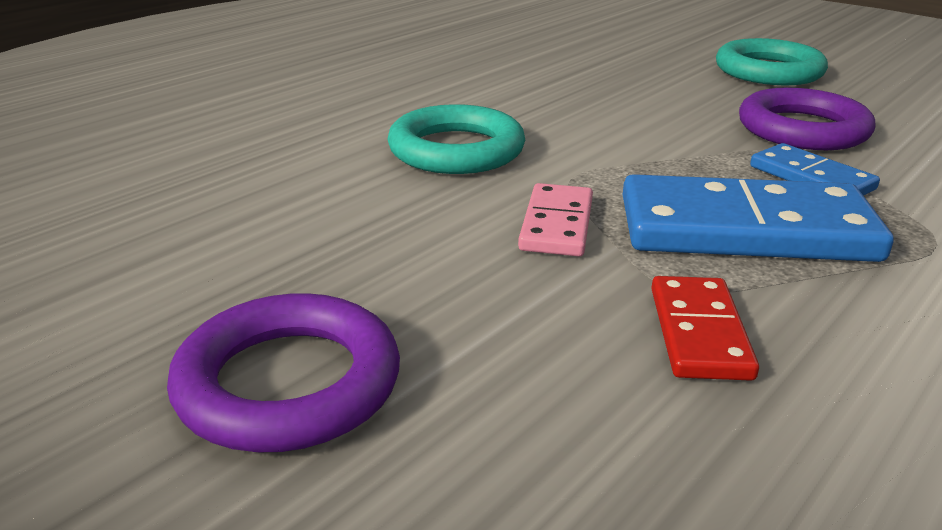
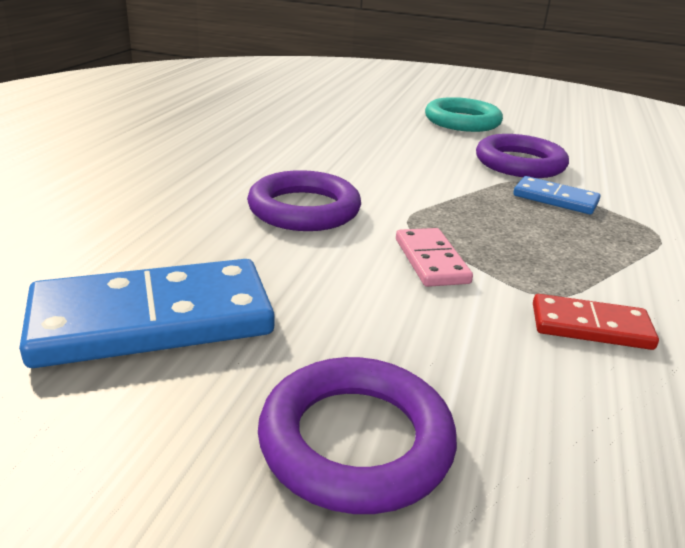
camera: 25 degrees left, 0 degrees up
(456, 150) = (304, 209): turquoise ring -> purple ring
(698, 332) = (590, 326): red domino -> red domino turned 60 degrees counterclockwise
(745, 229) = (550, 243): blue domino -> blue domino (152, 319)

